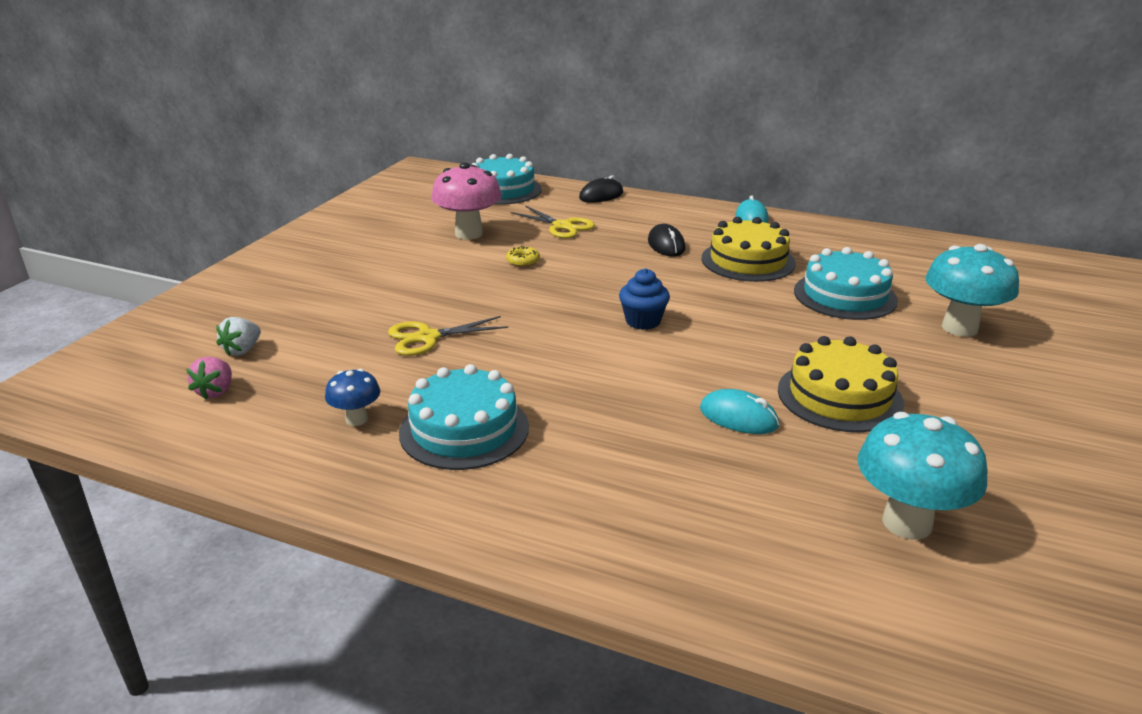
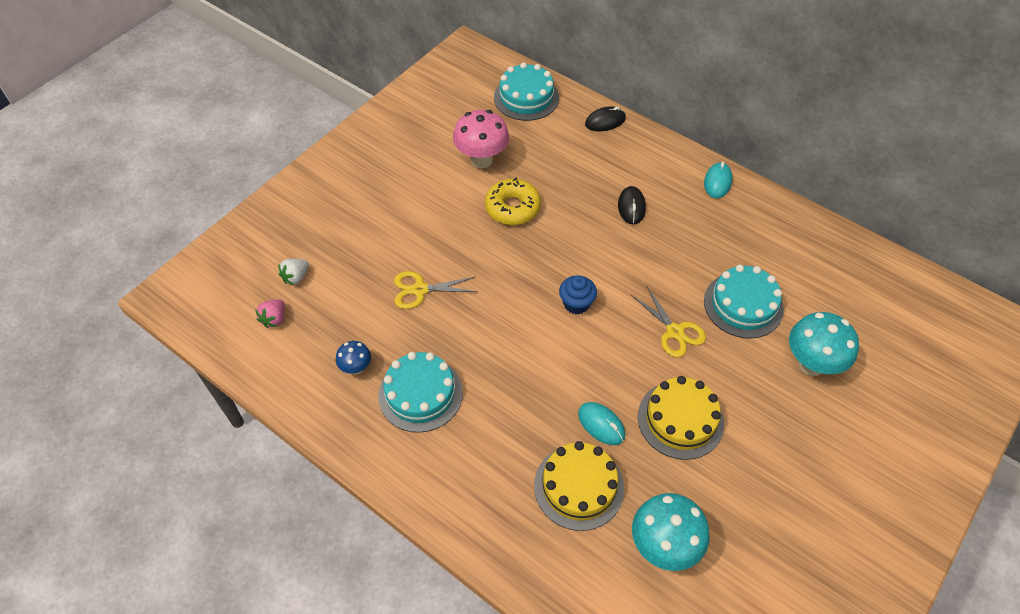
camera: 15 degrees right, 25 degrees up
(523, 261) = (512, 208): yellow donut -> yellow donut, size x2.11
(562, 226) = (558, 163): yellow scissors -> yellow scissors (674, 331)
(748, 261) = (688, 242): yellow cake -> yellow cake (579, 486)

